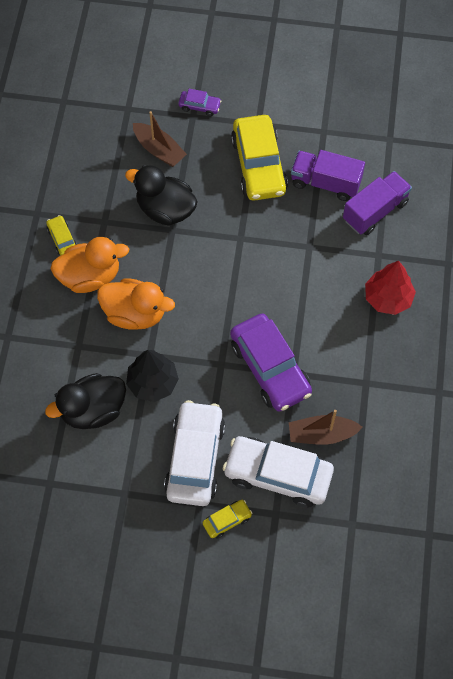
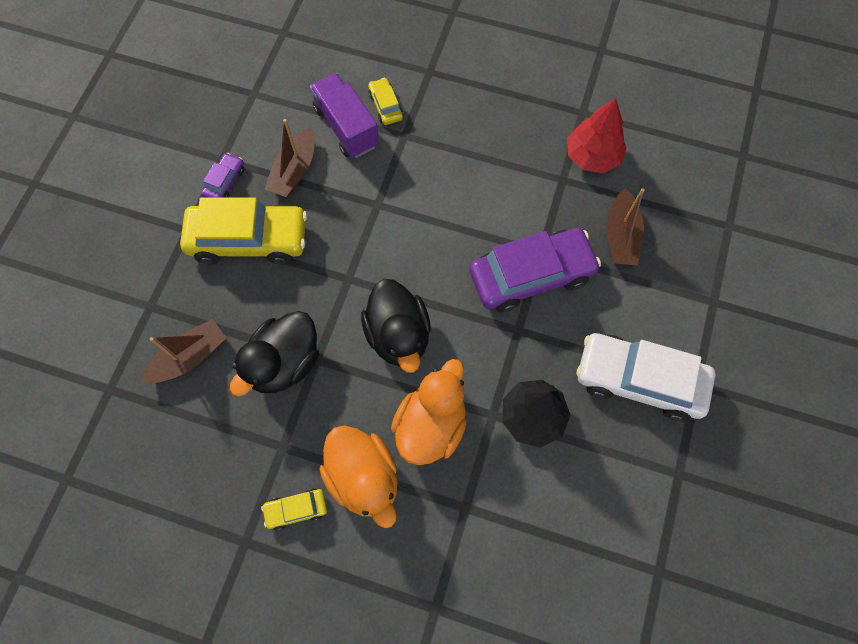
camera: 80 degrees left, 5 degrees up
(90, 276) = (364, 477): orange duck -> orange duck turned 150 degrees clockwise
(93, 410) = (562, 499): black duck -> black duck (398, 335)
(199, 106) = (137, 295): purple car -> purple car (225, 182)
(227, 520) = (720, 356): yellow car -> yellow car (385, 106)
(278, 475) = (667, 291): white car -> none
(325, 183) = (294, 170): purple truck -> brown boat
(388, 298) = (461, 137): red tree -> red tree (592, 156)

